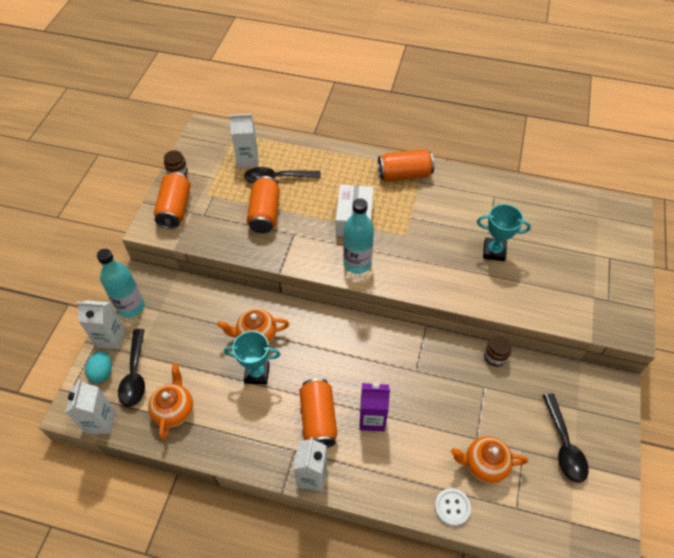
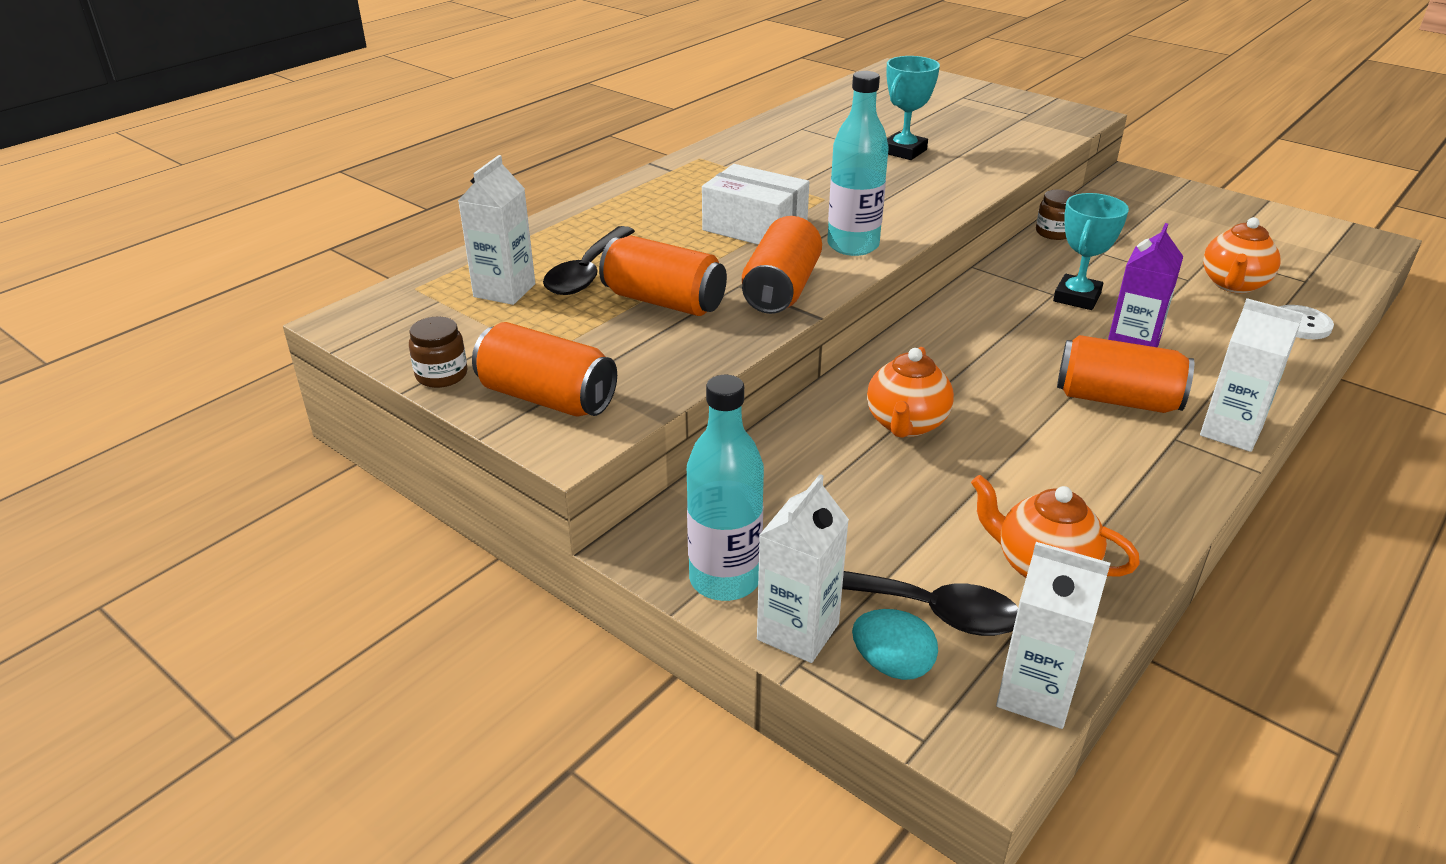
camera: 65 degrees left, 20 degrees down
(257, 373) = (994, 442): turquoise trophy -> turquoise trophy (1077, 297)
(404, 174) = (697, 171): orange can -> orange can (781, 289)
(564, 445) = (1212, 227): black spoon -> none

